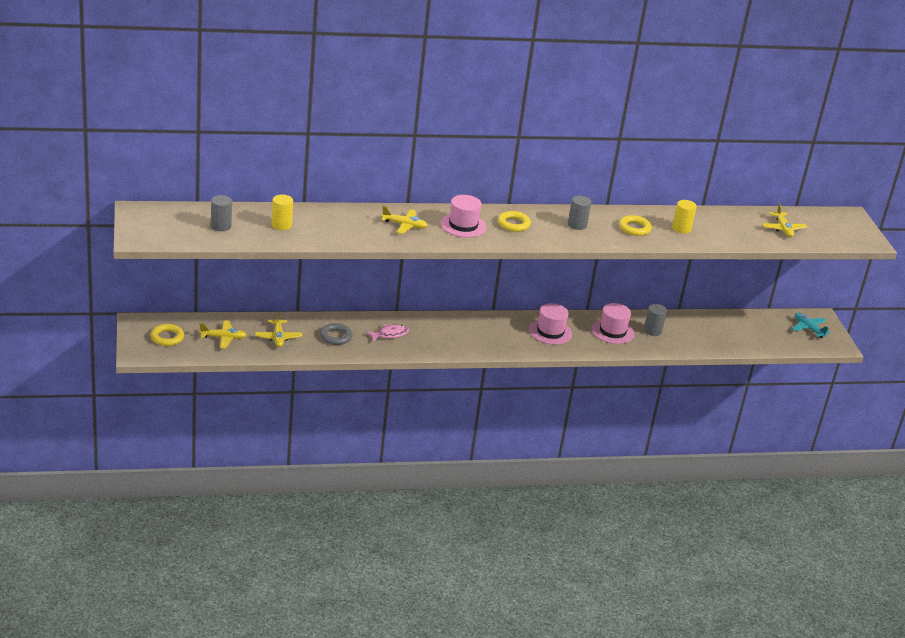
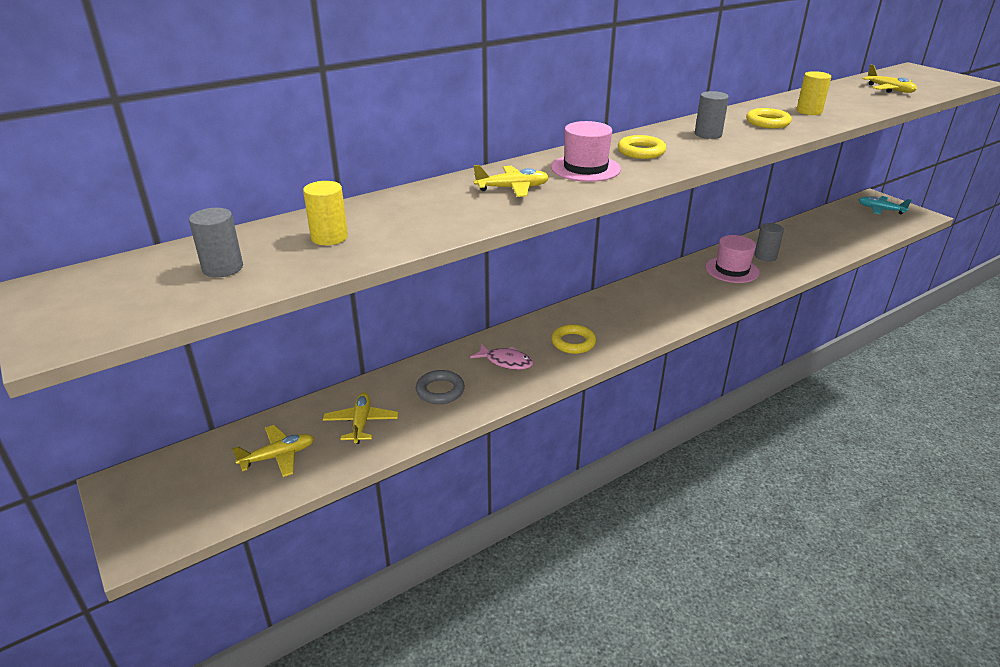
camera: 20 degrees left, 0 degrees up
(167, 337) = (183, 492): yellow ring -> yellow ring (573, 342)
(278, 337) = (361, 423): yellow plane -> yellow plane turned 150 degrees counterclockwise
(389, 334) = (506, 361): pink fish -> pink fish turned 75 degrees clockwise
(550, 332) = (675, 292): pink hat -> none

